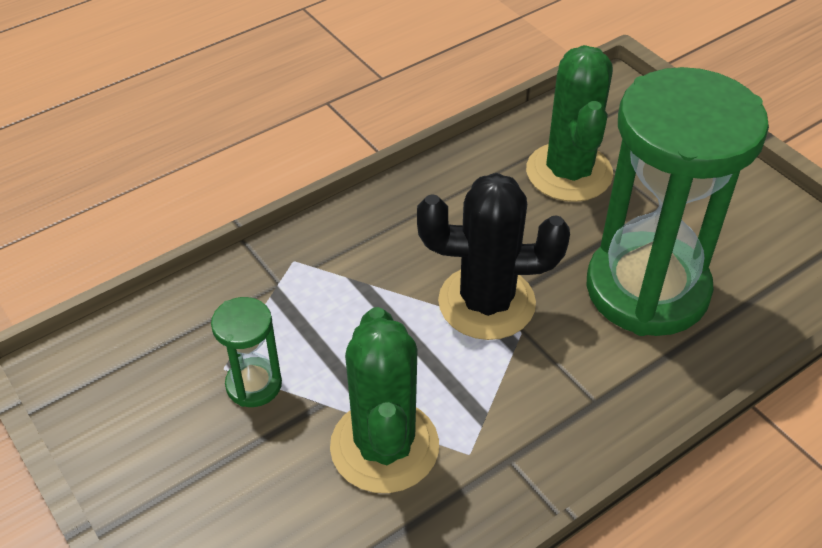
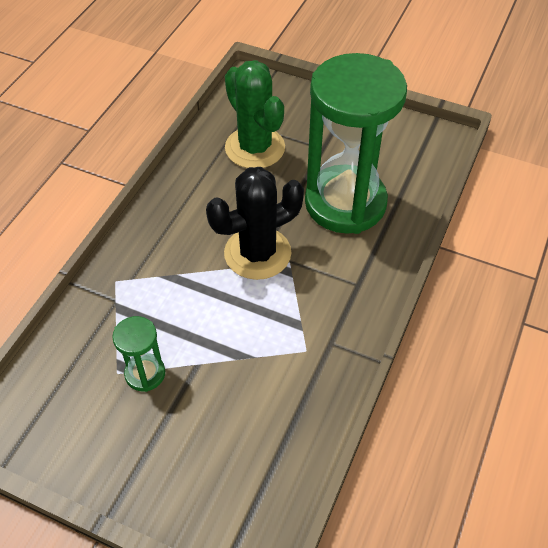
camera: 30 degrees left, 5 degrees up
(384, 446) = (254, 371): green cactus -> none

